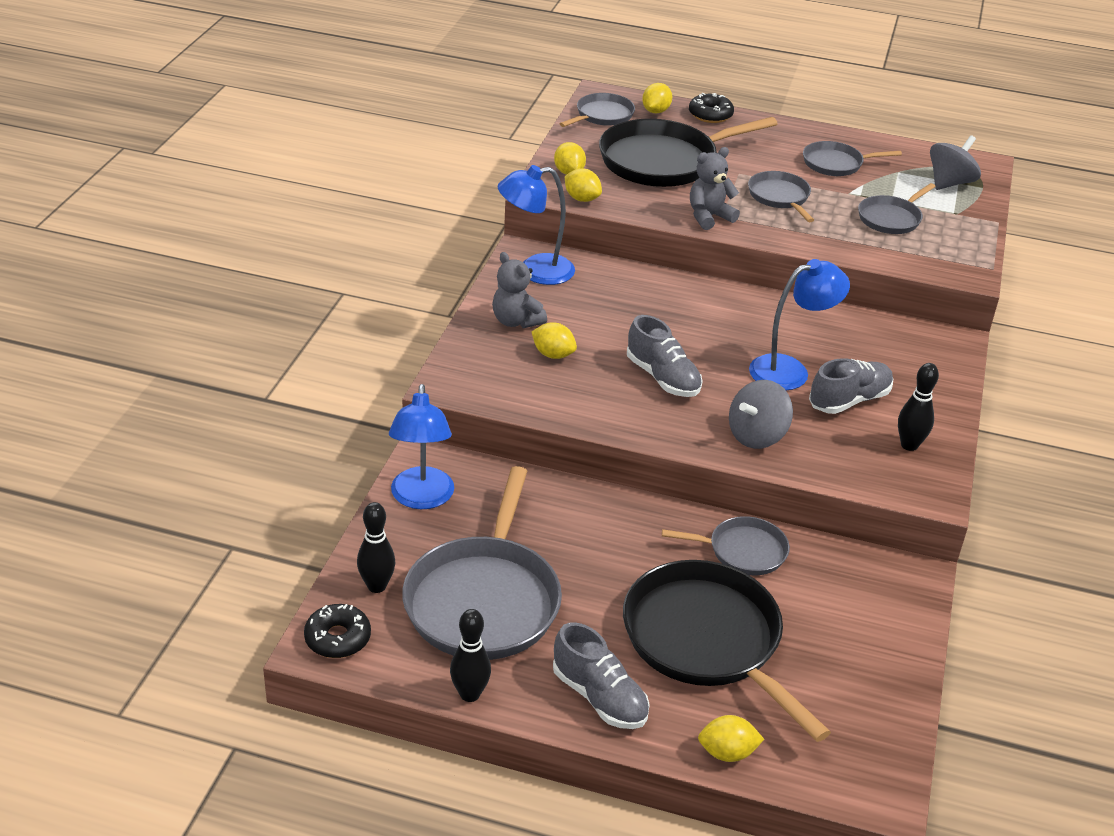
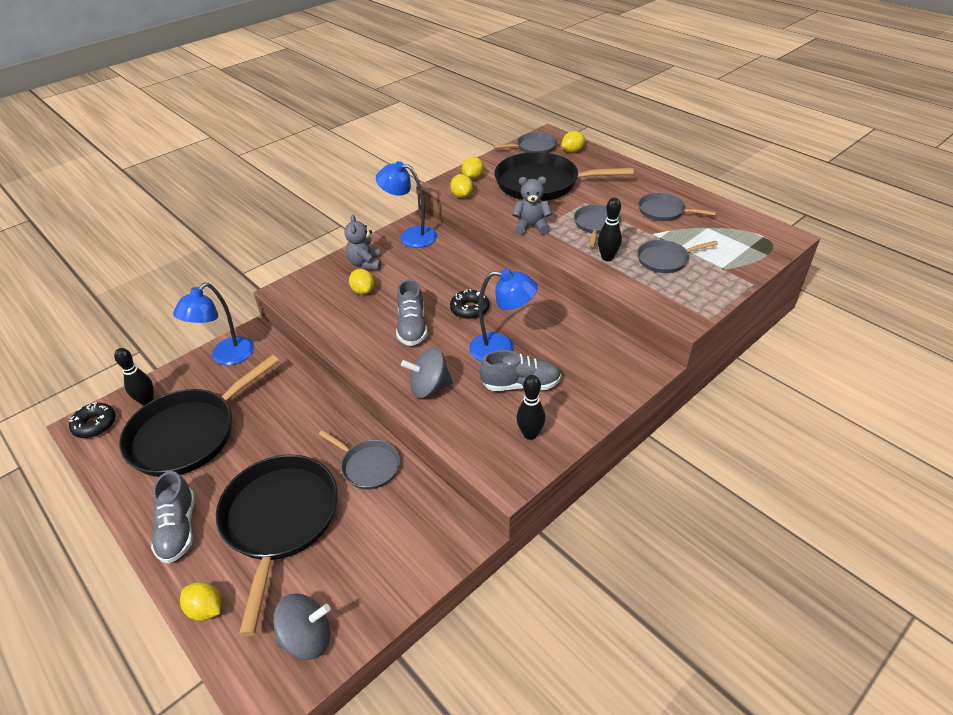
camera: 35 degrees right, 5 degrees up
(470, 694) = (116, 491): black bowling pin -> black bowling pin (607, 257)
(484, 600) = (188, 434): grey pan -> black pan
(710, 115) = (607, 160): black donut -> black donut (469, 309)
(949, 183) = (741, 245): grey spinning top -> grey spinning top (307, 638)

